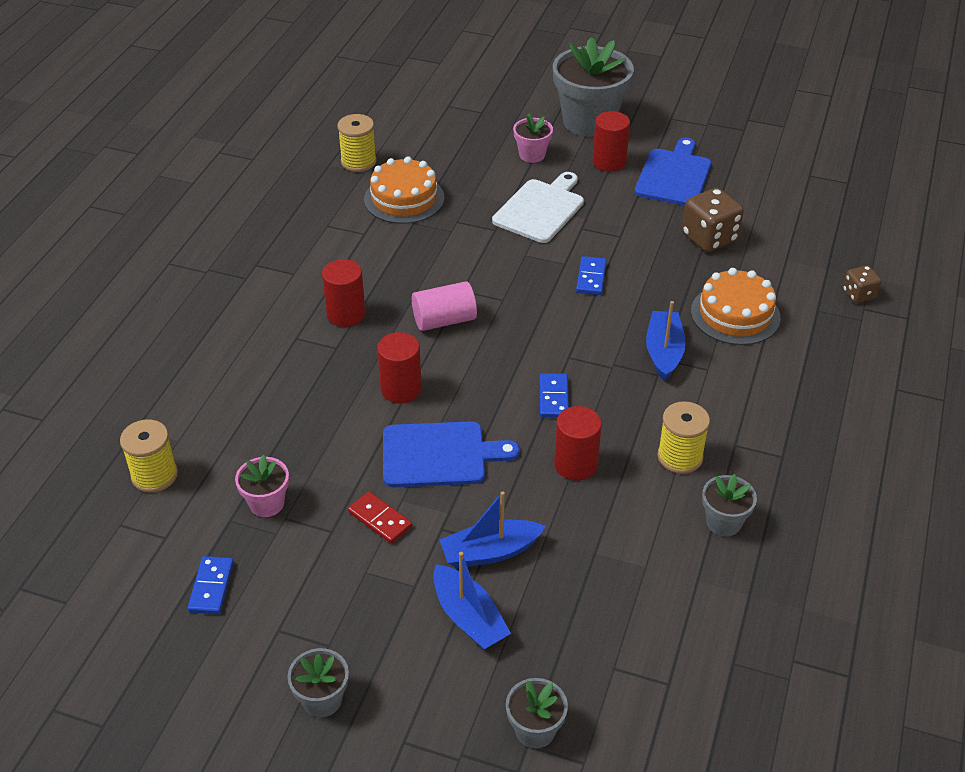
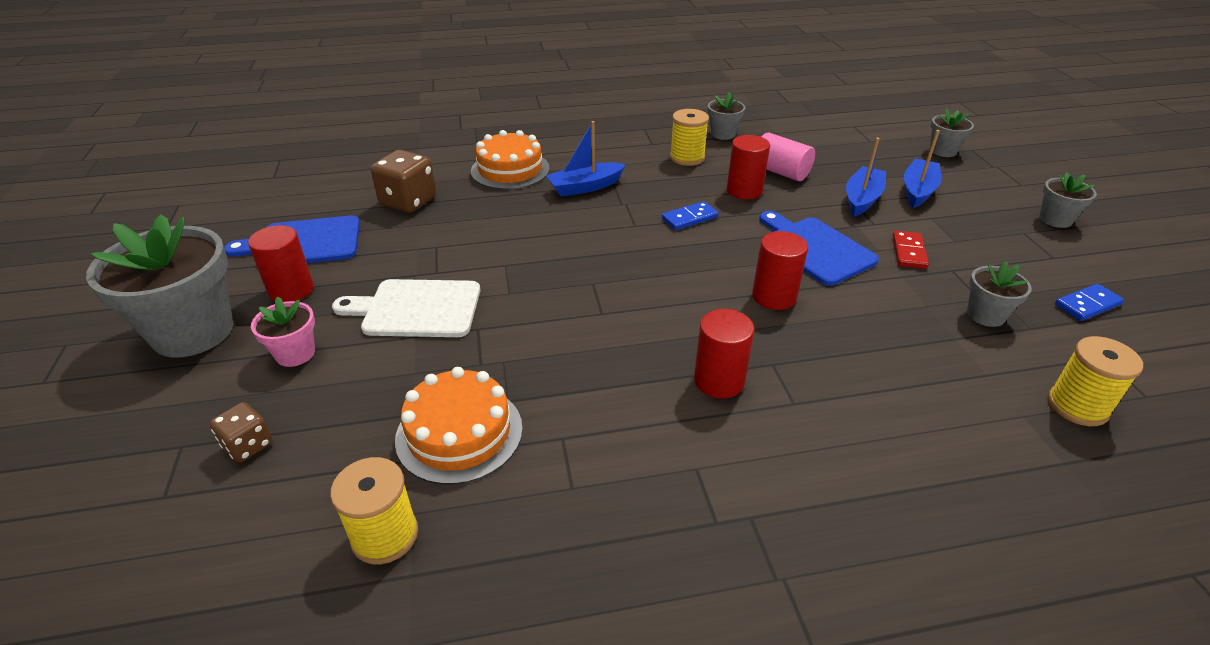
camera: 120 degrees left, 5 degrees down
(267, 503) = (985, 315): pink flower pot -> grey flower pot
(444, 320) = (657, 307): pink cylinder -> pink cylinder (781, 172)
(490, 552) = (862, 199): blue boat -> blue boat turned 105 degrees counterclockwise
(591, 278) = (516, 244): blue domino -> none
(858, 295) = (445, 132): brown dice -> brown dice (248, 445)

